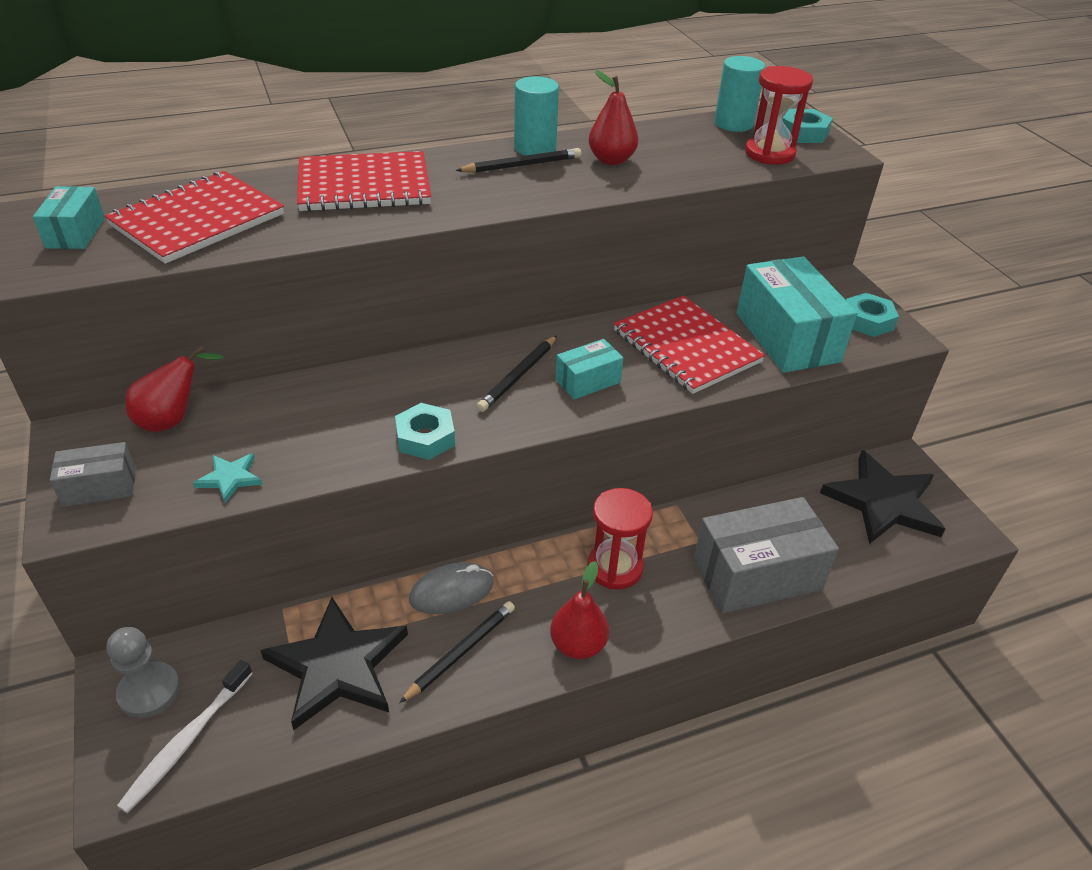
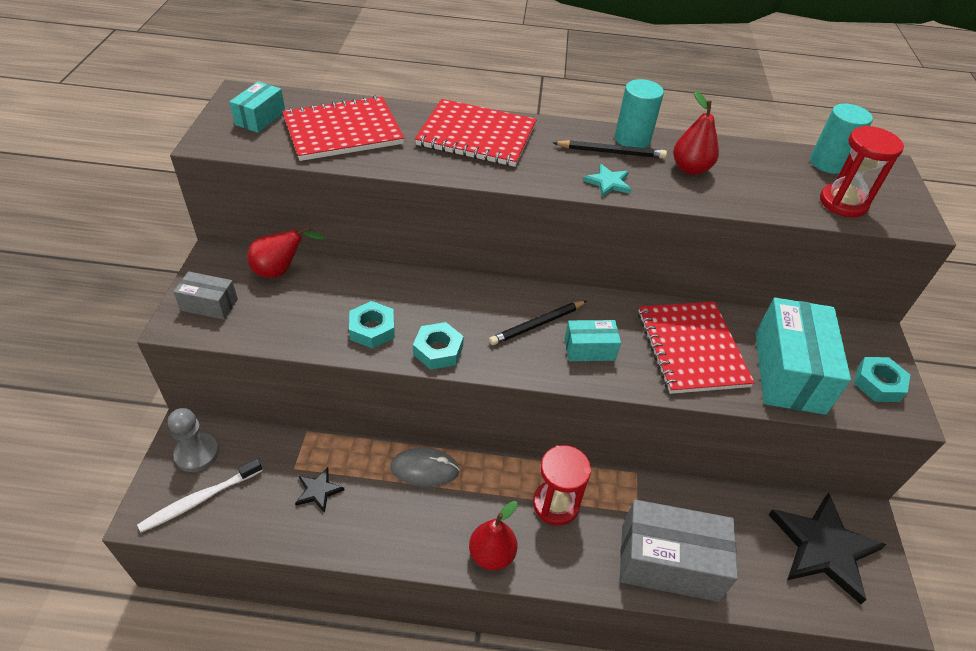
camera: 25 degrees right, 5 degrees up
(230, 478) = (290, 330): turquoise star -> turquoise star (608, 183)
(337, 666) = (318, 491): black star -> black star, size x0.44
(461, 652) = (405, 519): black pencil -> none
(804, 133) = (892, 191): turquoise nut -> turquoise nut (372, 329)

